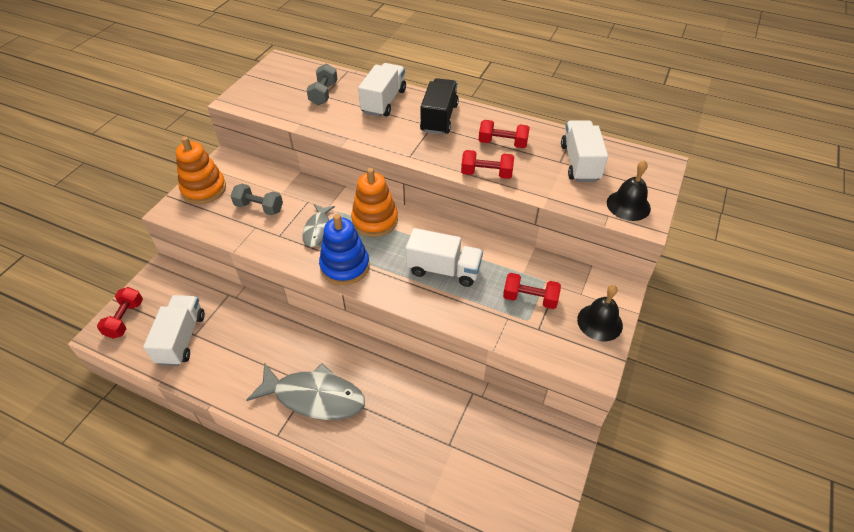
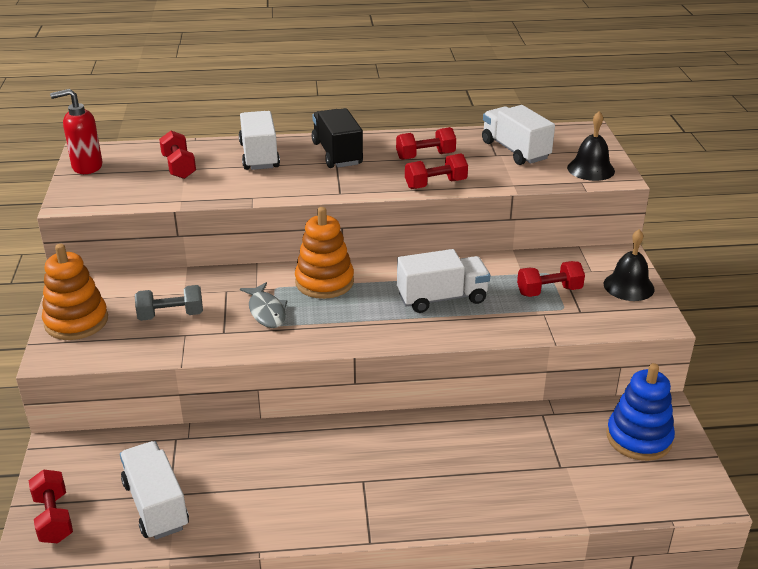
camera: 30 degrees left, 15 degrees down
(269, 74) = (87, 167): none -> red soap dispenser
(314, 397) = (379, 489): grey fish -> none
(323, 93) = (179, 167): grey dumbbell -> red dumbbell
(345, 266) = (332, 332): blue stacking toy -> blue stacking toy (639, 438)

